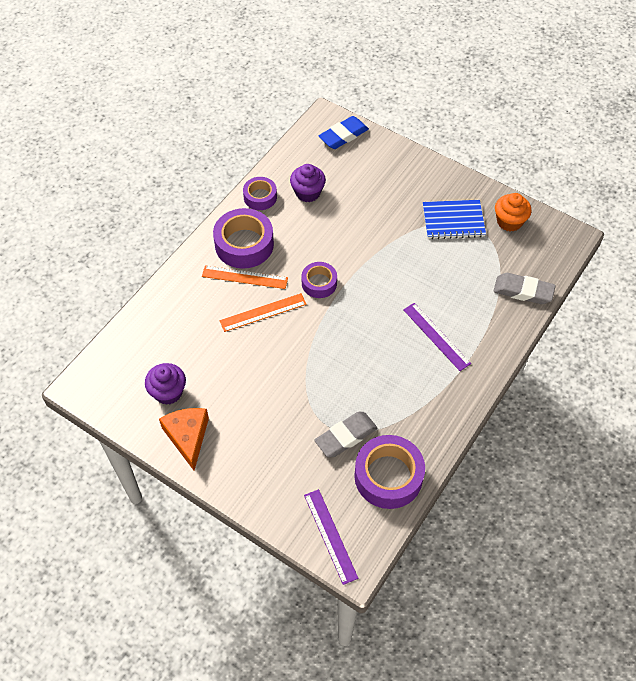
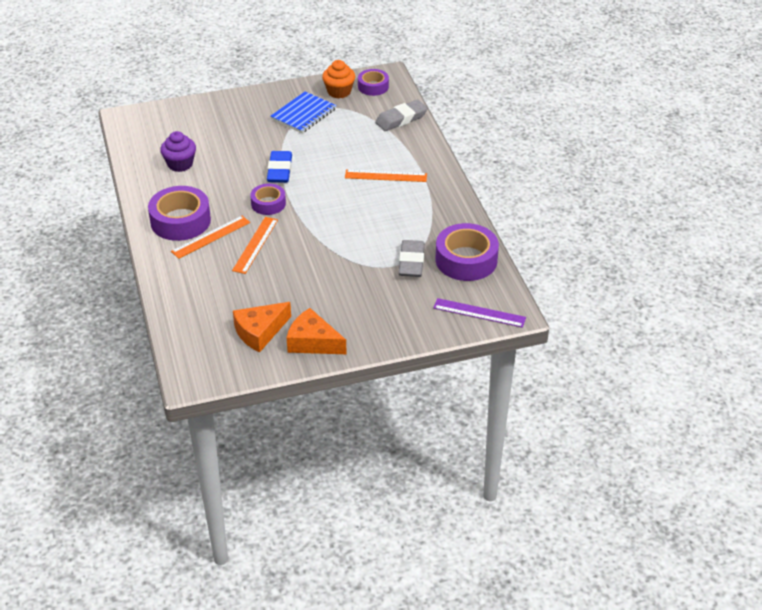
camera: 50 degrees left, 15 degrees down
(168, 392) = (260, 332): purple cupcake -> orange cheese
(260, 197) = (148, 189): purple tape -> purple tape (373, 86)
(343, 136) = (154, 119): blue eraser -> blue eraser (280, 170)
(436, 336) = (386, 176): purple ruler -> orange ruler

